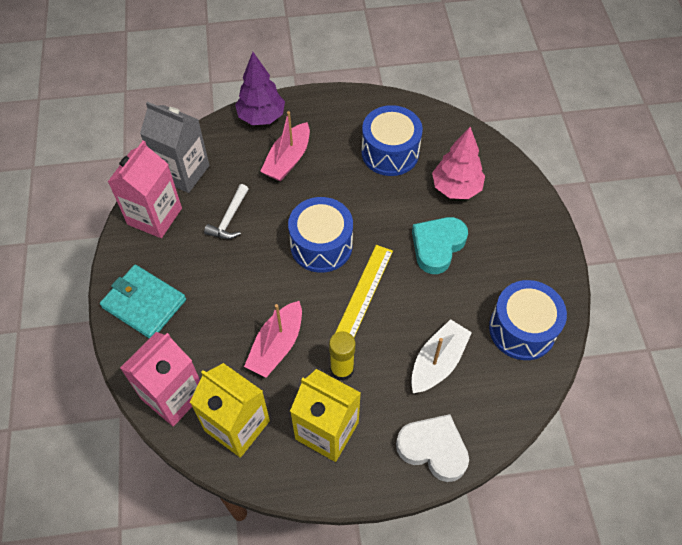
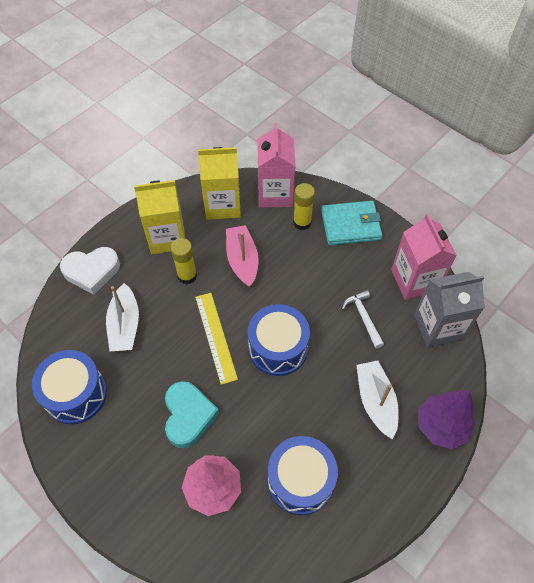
camera: 140 degrees right, 0 degrees up
(183, 341) = (302, 222): none -> yellow glue stick
(288, 160) = (375, 401): pink boat -> white boat

